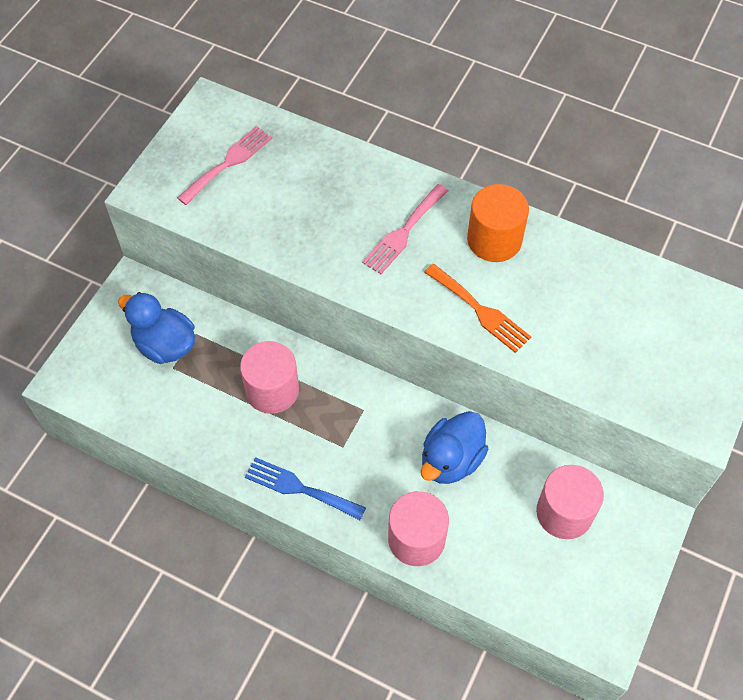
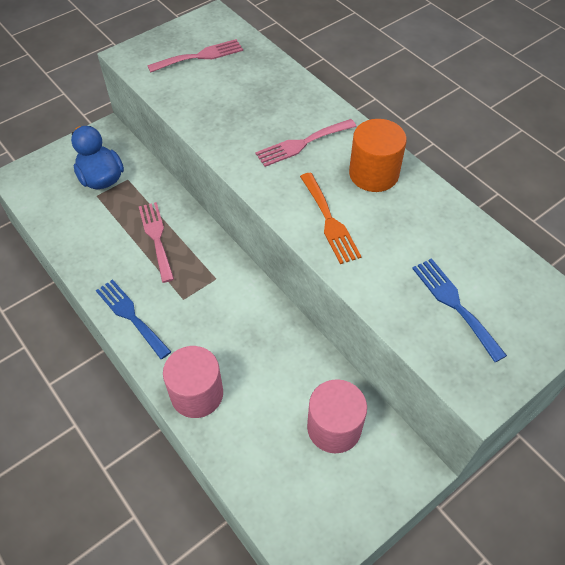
camera: 25 degrees right, 5 degrees down
(272, 390) = (156, 238): pink cylinder -> pink fork
(451, 460) = (262, 344): blue duck -> none
(639, 350) = (454, 304): none -> blue fork

